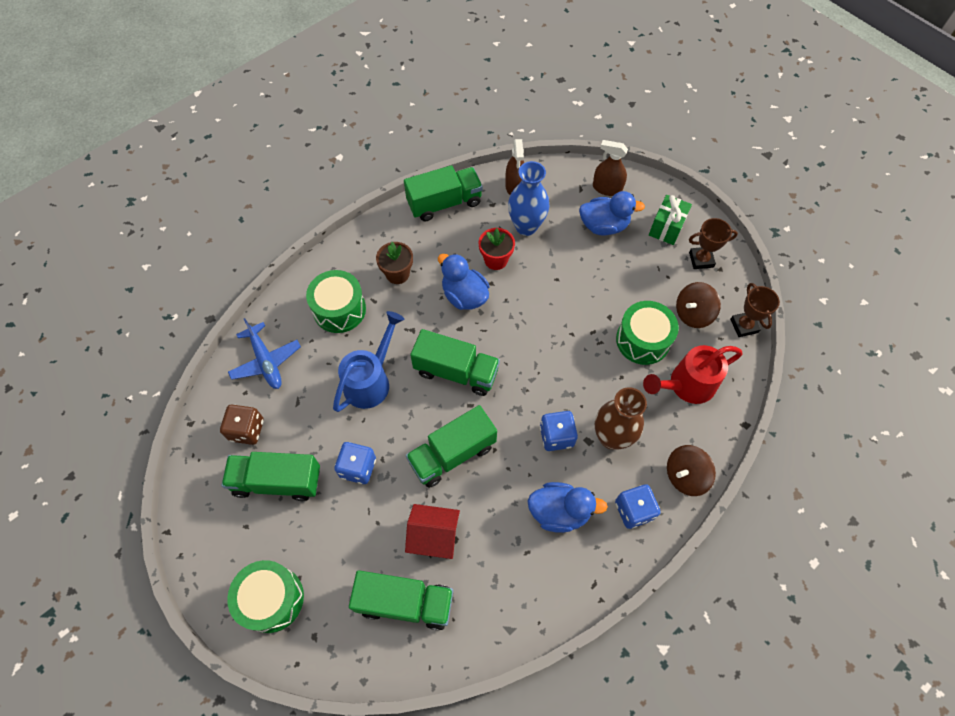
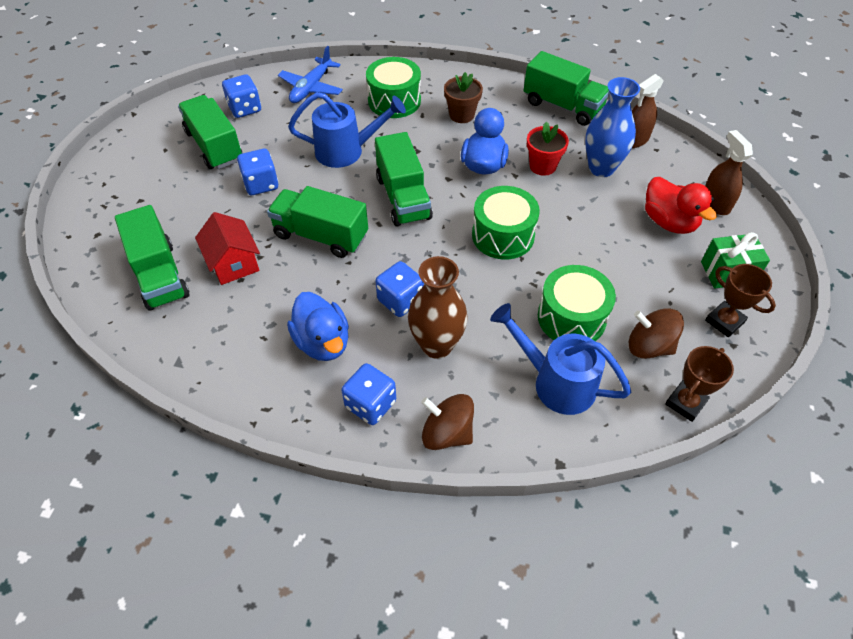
camera: 55 degrees right, 10 degrees down
(247, 430) = (245, 108): brown dice -> blue dice
(272, 599) = (114, 194): green drum -> green drum (503, 235)
(603, 226) = (669, 222): blue duck -> red duck
(686, 385) = (556, 382): red watering can -> blue watering can

